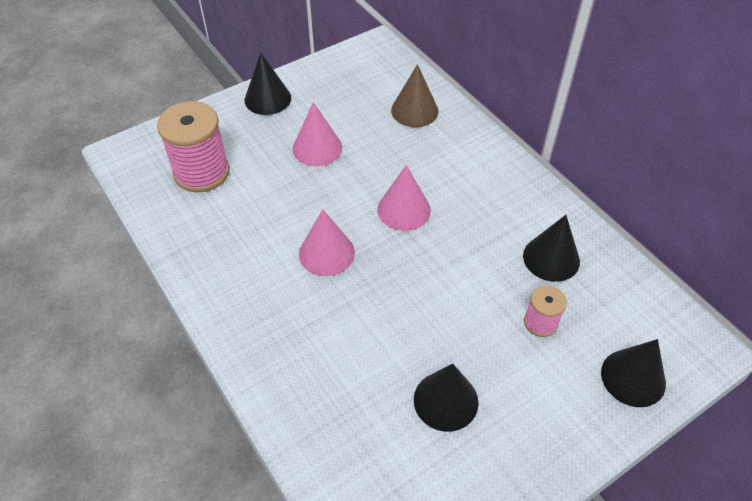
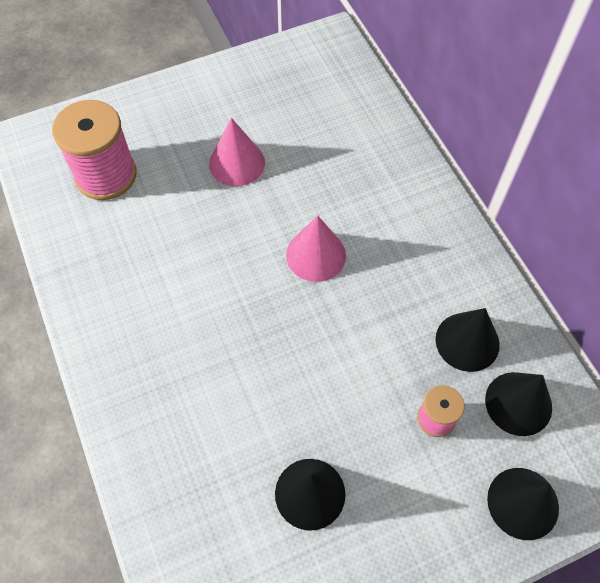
camera: 10 degrees right, 10 degrees up
(267, 99) = (195, 92): black cone -> black cone (518, 403)
(326, 253) = (220, 295): pink cone -> none
(414, 110) = (356, 130): brown cone -> none

